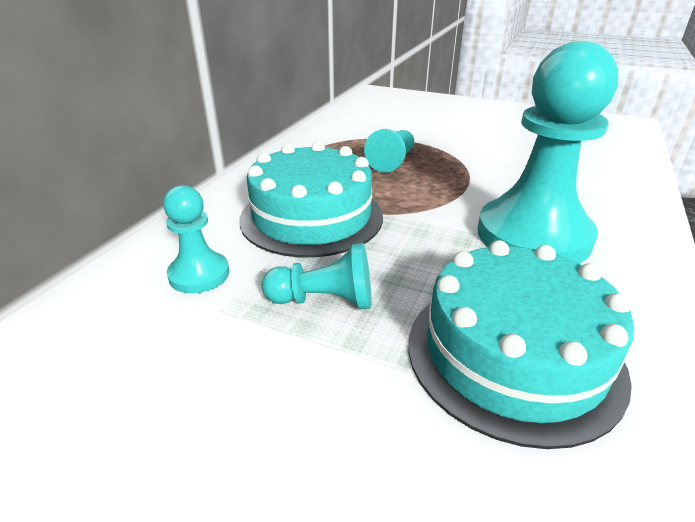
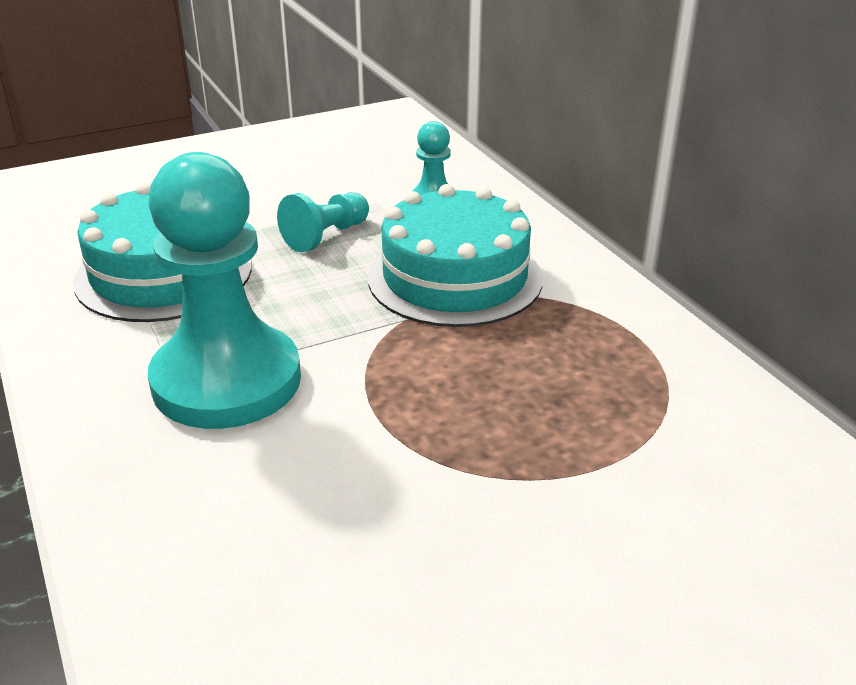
camera: 130 degrees right, 0 degrees up
(392, 161) = (527, 398): turquoise pawn -> none

